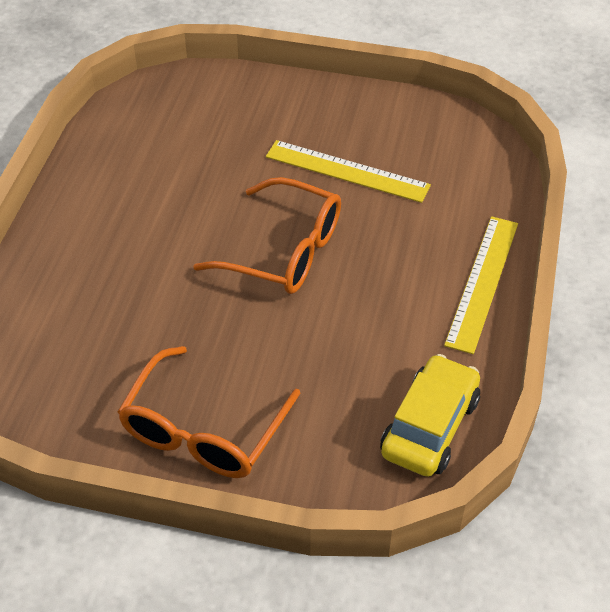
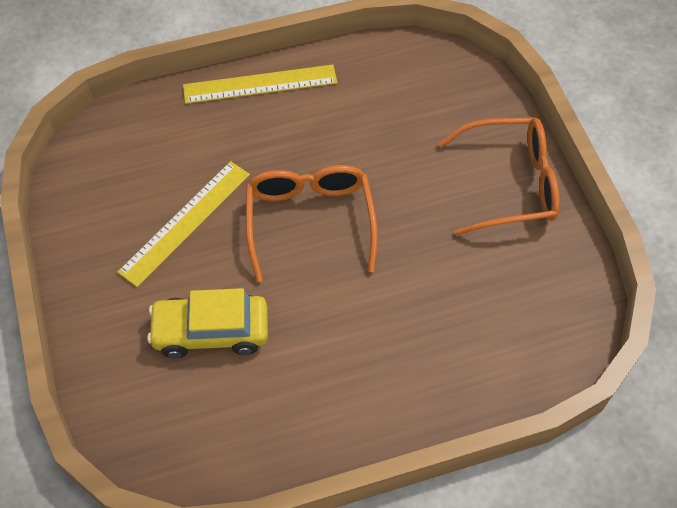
camera: 120 degrees left, 10 degrees up
(347, 171) = (185, 222): yellow ruler -> yellow ruler turned 45 degrees clockwise
(430, 426) = (410, 65): yellow car -> yellow car (211, 331)

